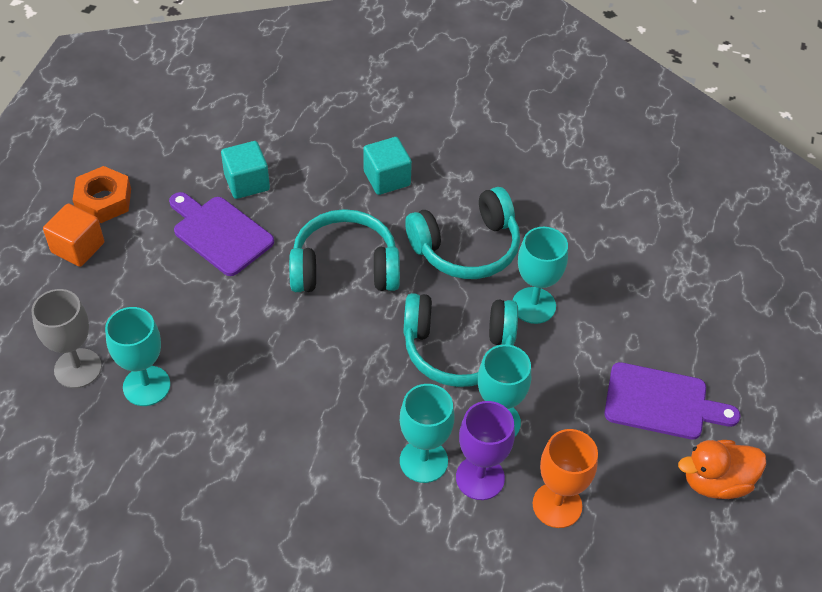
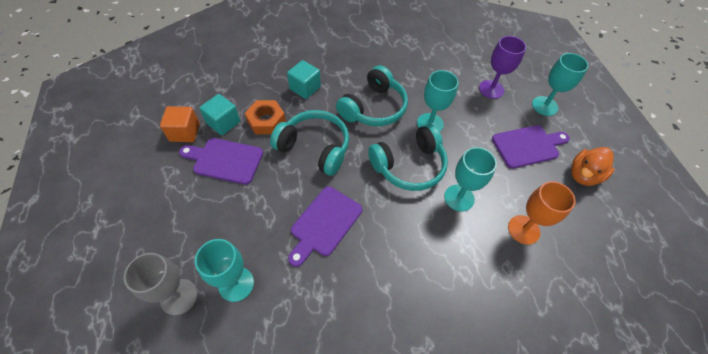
camera: 30 degrees left, 5 degrees up
(78, 247) = (131, 211): orange cube -> orange cube (185, 132)
(104, 200) = (133, 172): orange nut -> orange nut (266, 121)
(293, 368) = (324, 223): none -> purple cutting board
(345, 267) = (315, 148): turquoise headphones -> turquoise headphones turned 60 degrees clockwise
(423, 461) = (437, 242): turquoise goblet -> turquoise goblet (544, 106)
(480, 478) = (474, 235): purple goblet -> purple goblet (491, 89)

